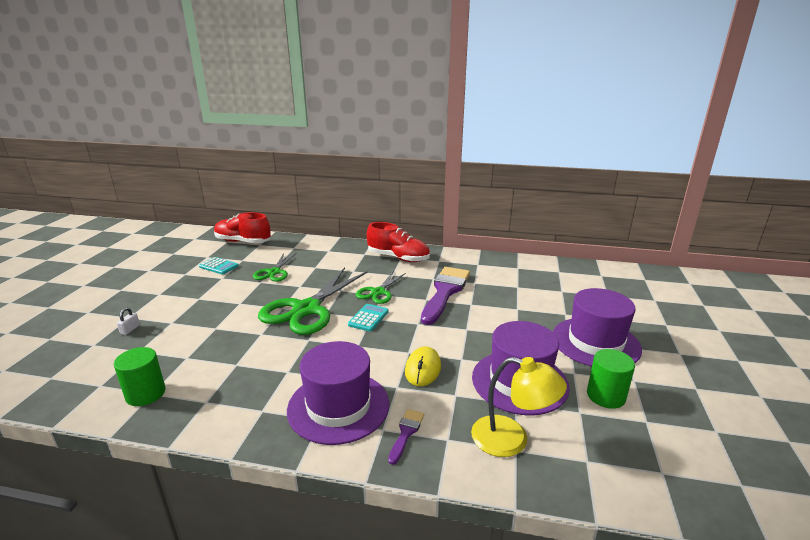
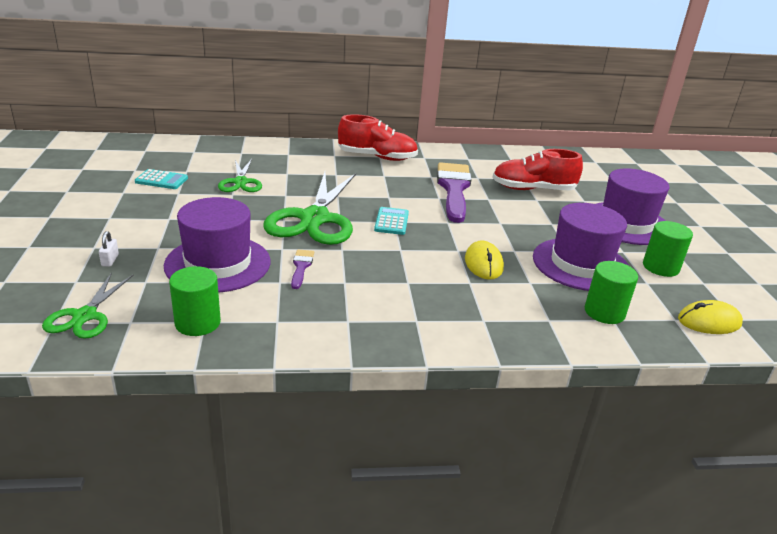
camera: 20 degrees left, 5 degrees up
(243, 242) = (168, 149): red shoe -> red shoe (533, 189)
(338, 406) = (425, 307): purple hat -> purple hat (218, 263)
(378, 292) = (382, 195): green scissors -> green scissors (85, 316)
(406, 433) = (508, 320): purple brush -> purple brush (301, 267)
(511, 440) = (604, 312): yellow lamp -> green cylinder
(626, 470) = (709, 321): none -> yellow mouse

